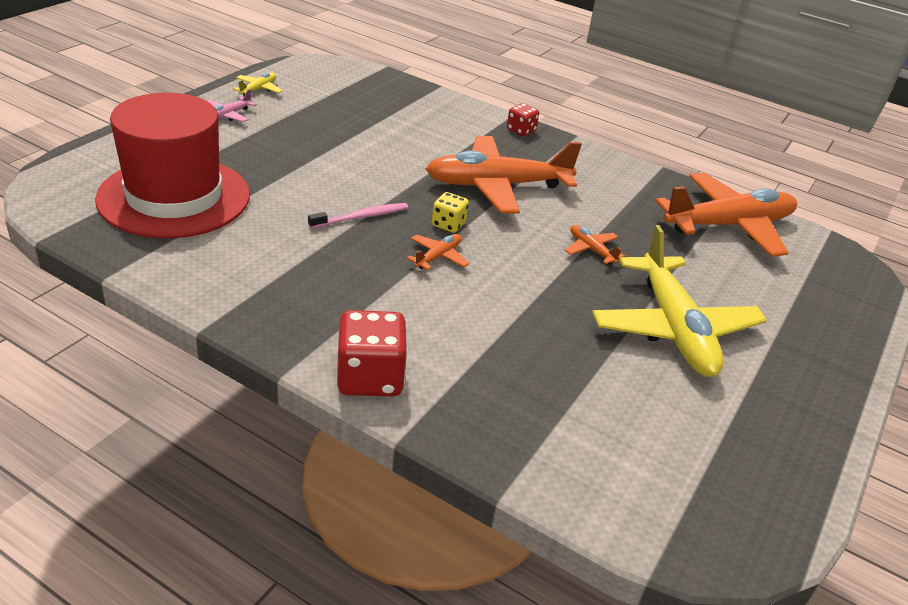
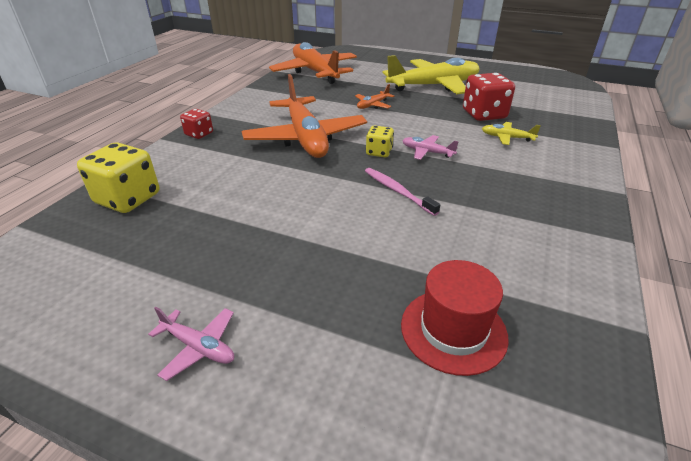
camera: 95 degrees left, 0 degrees up
(174, 197) = (453, 330): red hat -> red hat, size x0.52
(258, 89) = (93, 336): yellow plane -> yellow plane (506, 138)
(370, 377) = (581, 161): red dice -> red dice (484, 114)
(406, 98) = (128, 199): none -> yellow dice
(438, 257) = (427, 152): orange plane -> pink plane

